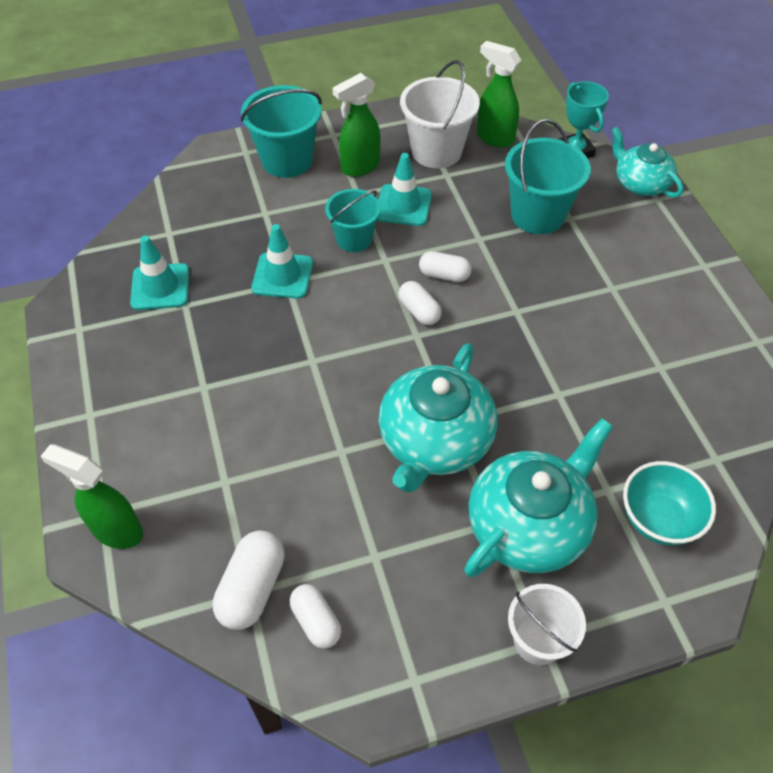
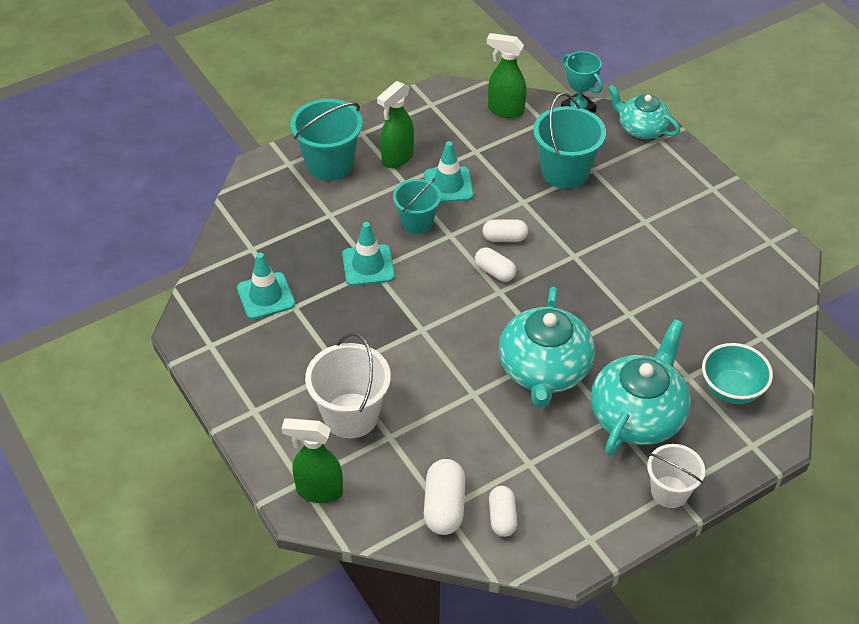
camera: 15 degrees left, 5 degrees down
(316, 621) = (502, 517): white capsule -> white capsule turned 45 degrees clockwise
(436, 151) = (459, 131): white bucket -> white bucket (351, 415)

